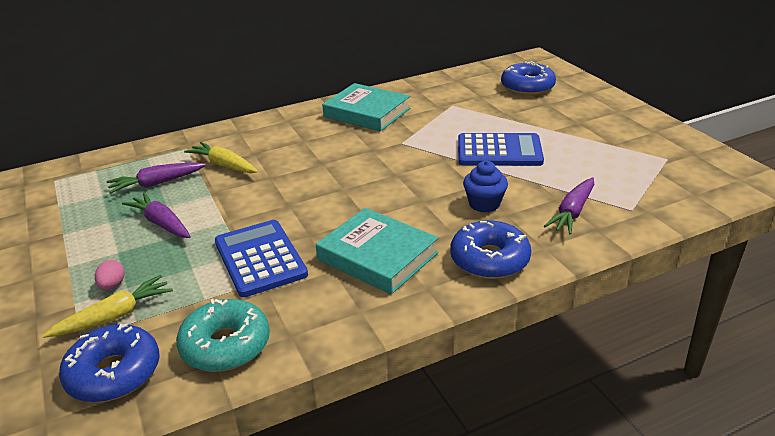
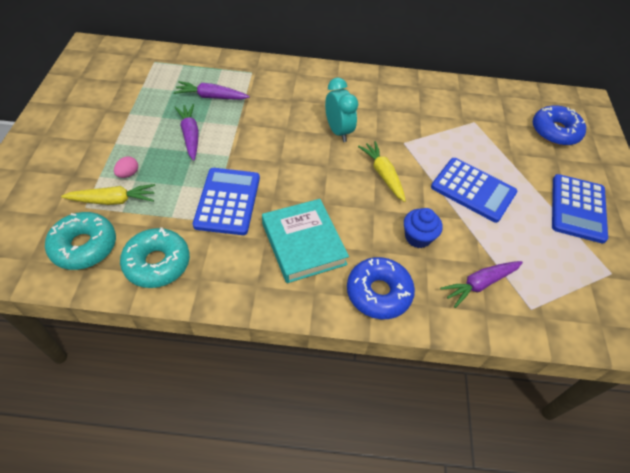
camera: 25 degrees right, 20 degrees up
(114, 373) = (84, 246): blue donut -> turquoise donut
(224, 165) = (264, 101): yellow carrot -> yellow carrot (383, 174)
(327, 159) = (338, 131): none -> turquoise clock
(367, 113) = (401, 98): turquoise book -> none
(597, 129) = (577, 208): none -> blue calculator

